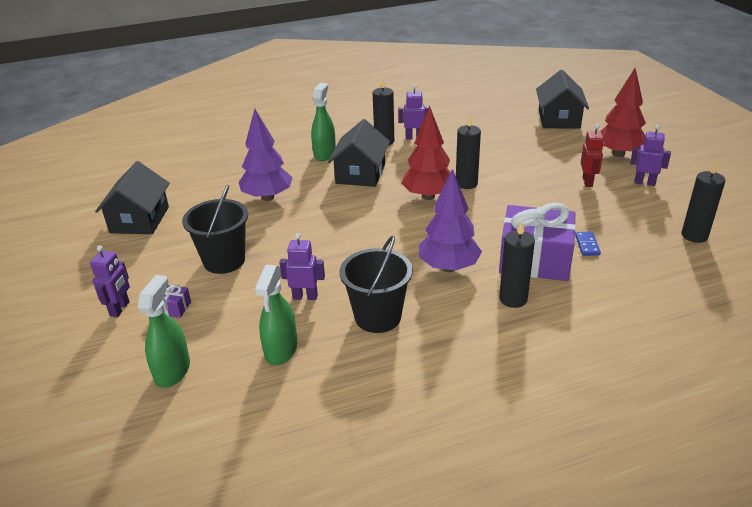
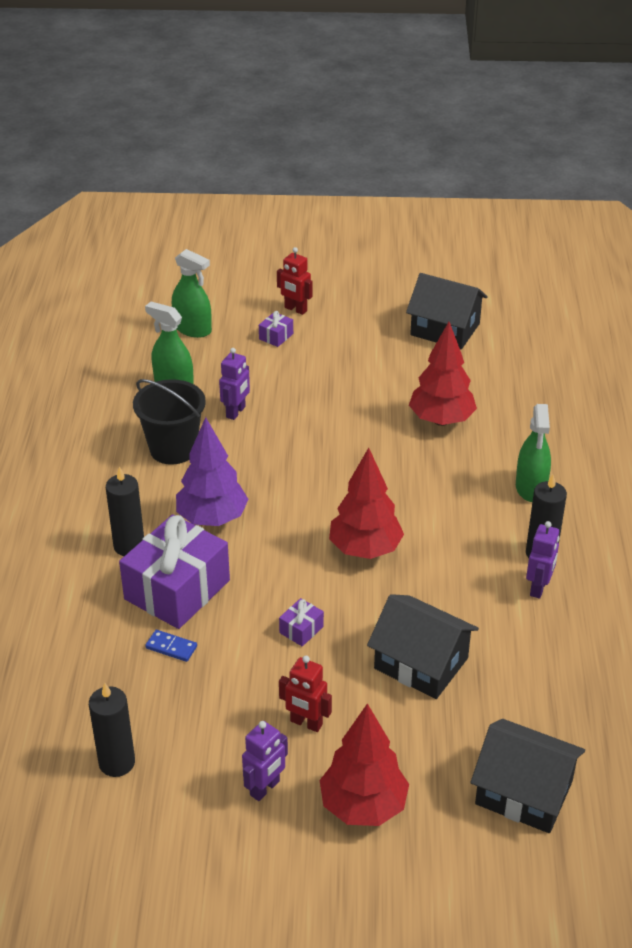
camera: 110 degrees right, 5 degrees up
(120, 309) = (295, 309): purple robot -> red robot
(224, 261) = (330, 373): black bucket -> none
(267, 197) = (441, 420): purple tree -> red tree
(324, 154) = (531, 488): green spray bottle -> green spray bottle turned 60 degrees clockwise
(360, 173) = (457, 506): black house -> black house (421, 663)
(466, 183) = (375, 595): black candle -> none
(520, 201) = (301, 629): none -> purple gift

